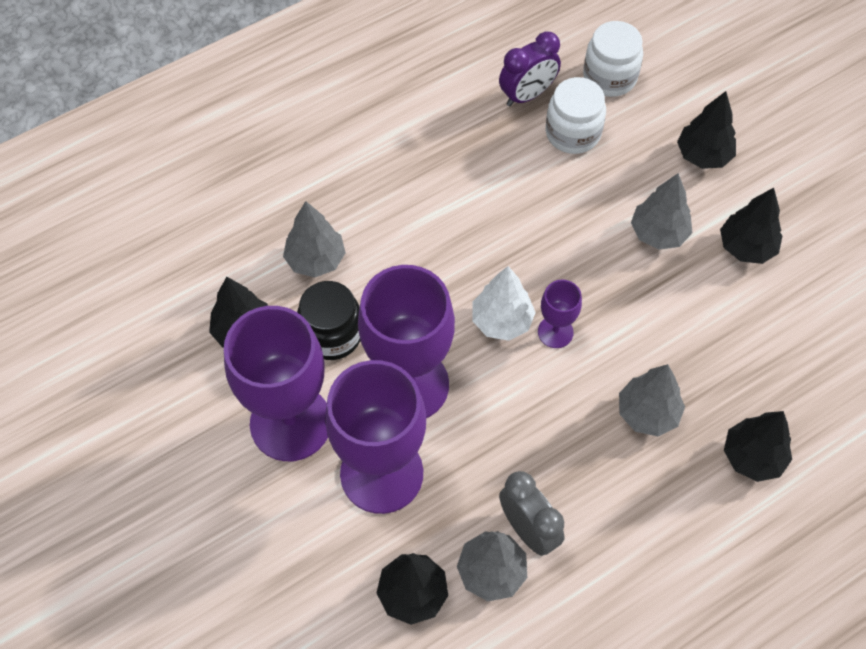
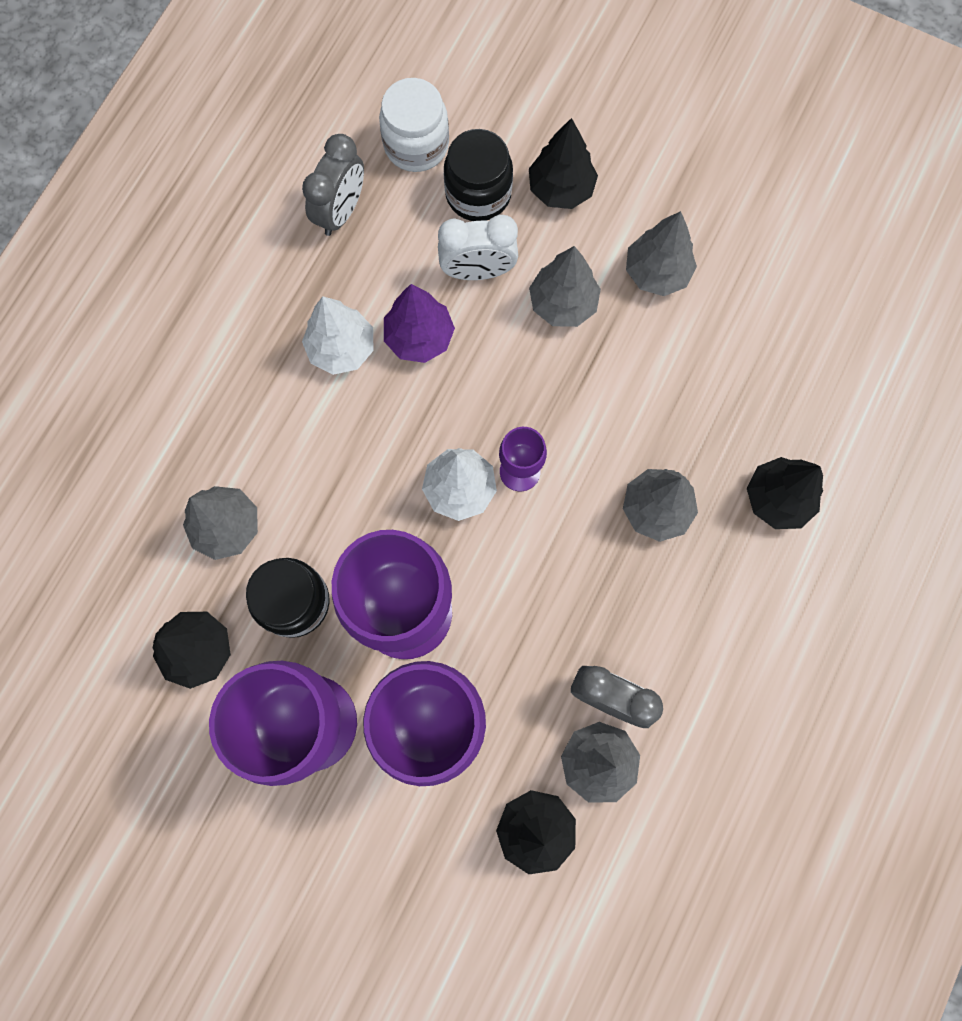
camera: 30 degrees left, 15 degrees up
(472, 184) = (341, 348): none -> white tree
(527, 95) = (341, 211): purple clock -> grey clock
(534, 204) = (419, 337): none -> purple tree
(573, 133) = (414, 232): white jar -> none
(605, 181) = (478, 271): none -> white clock
(637, 130) = (478, 194): none -> black jar
(746, 247) = (656, 272): black tree -> grey tree

